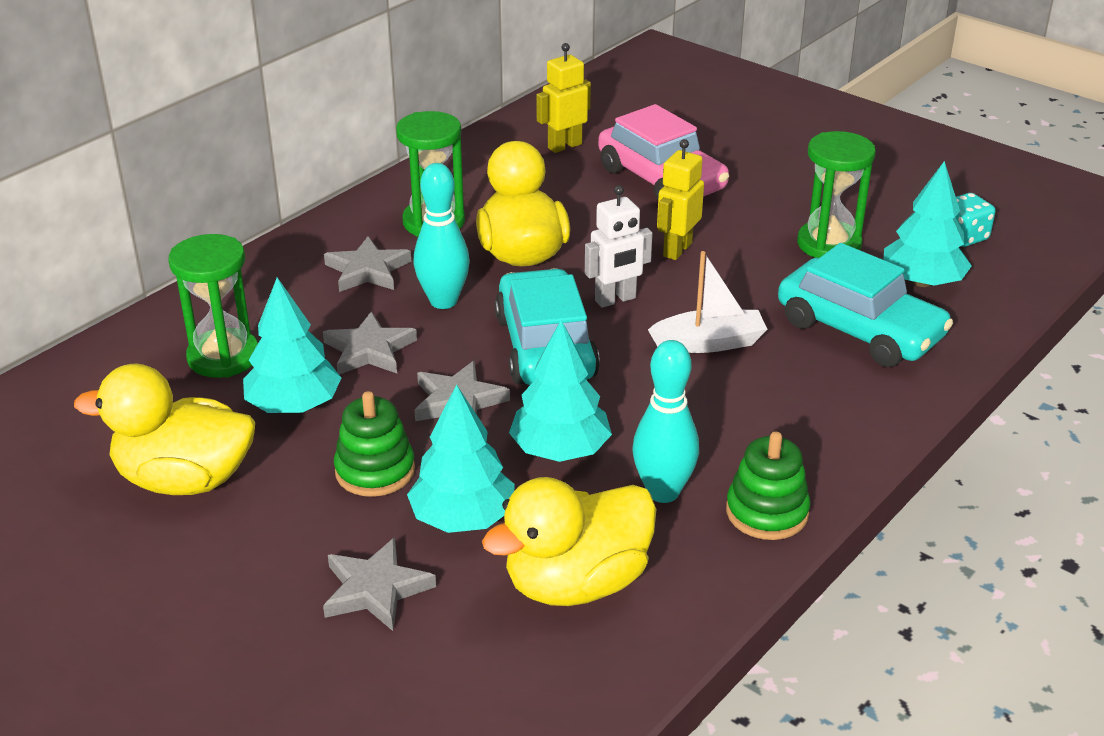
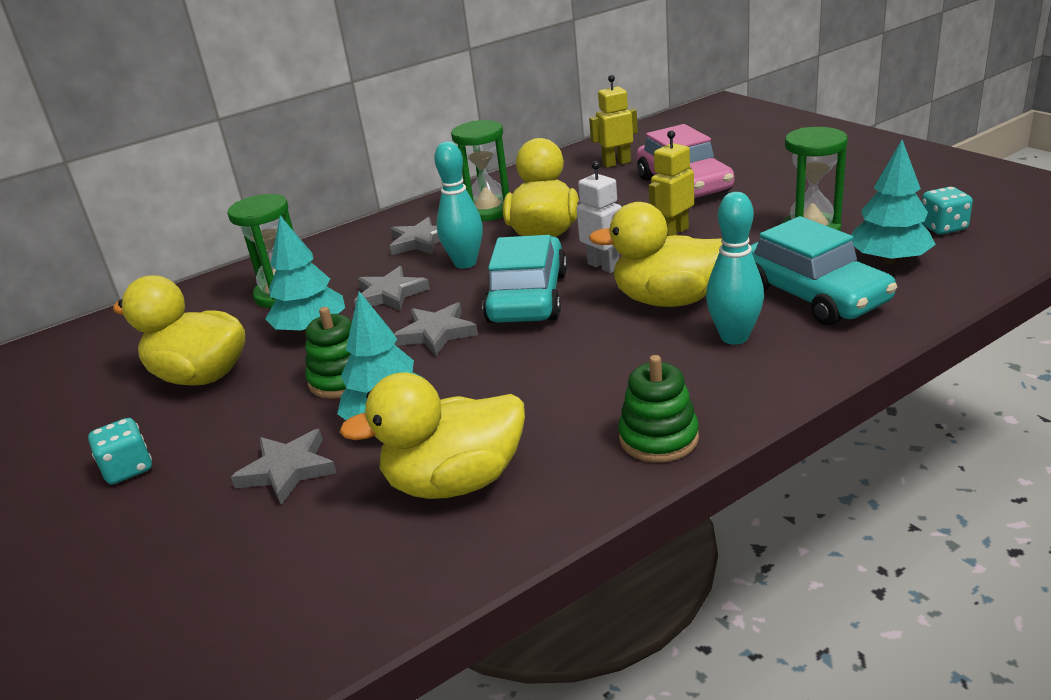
camera: 20 degrees right, 5 degrees down
(172, 609) = (128, 469): none -> turquoise dice
(560, 450) = (498, 374): turquoise tree -> none
(615, 300) = (604, 266): white robot -> white robot turned 120 degrees counterclockwise
(663, 492) = (570, 414): turquoise bowling pin -> turquoise bowling pin (734, 337)
(709, 343) = (669, 300): white boat -> yellow duck

